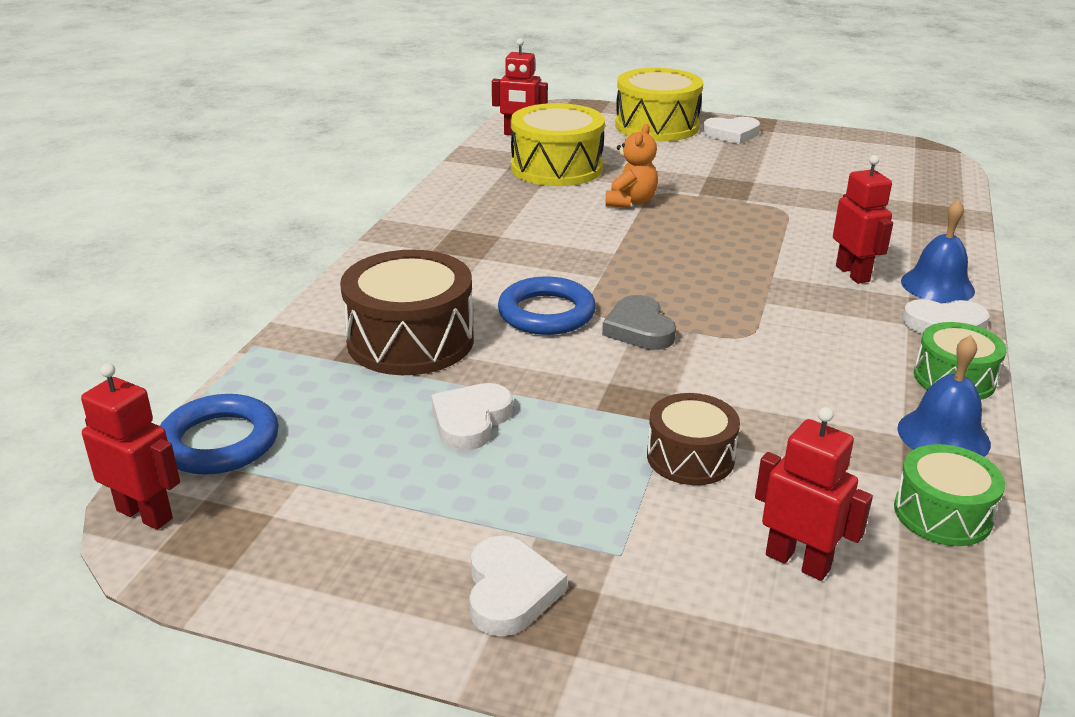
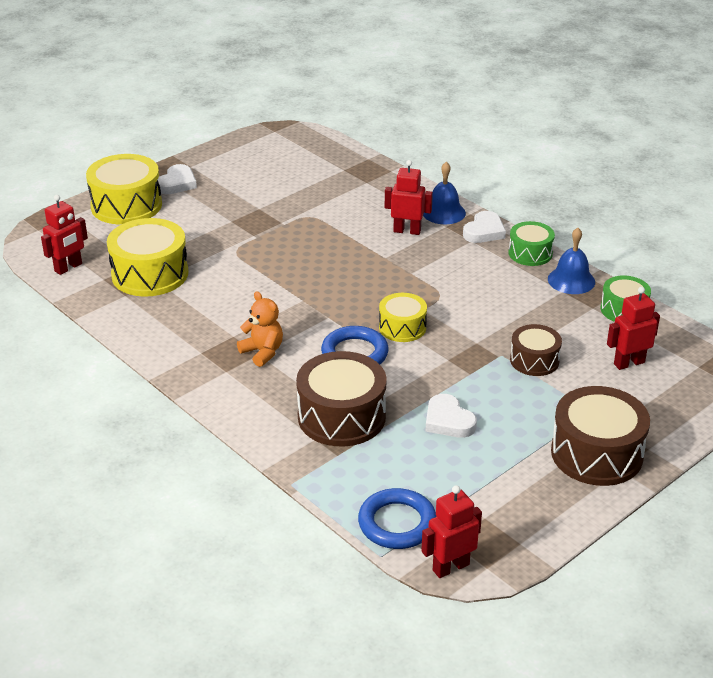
camera: 60 degrees left, 5 degrees up
(510, 591) = (596, 454): white heart -> brown drum
(630, 202) = (238, 266): orange teddy bear -> orange teddy bear (262, 352)
(639, 329) = (402, 327): grey heart -> yellow drum

